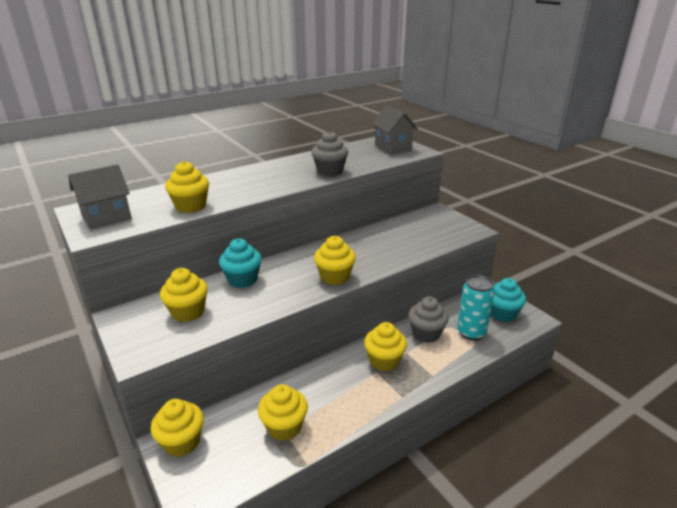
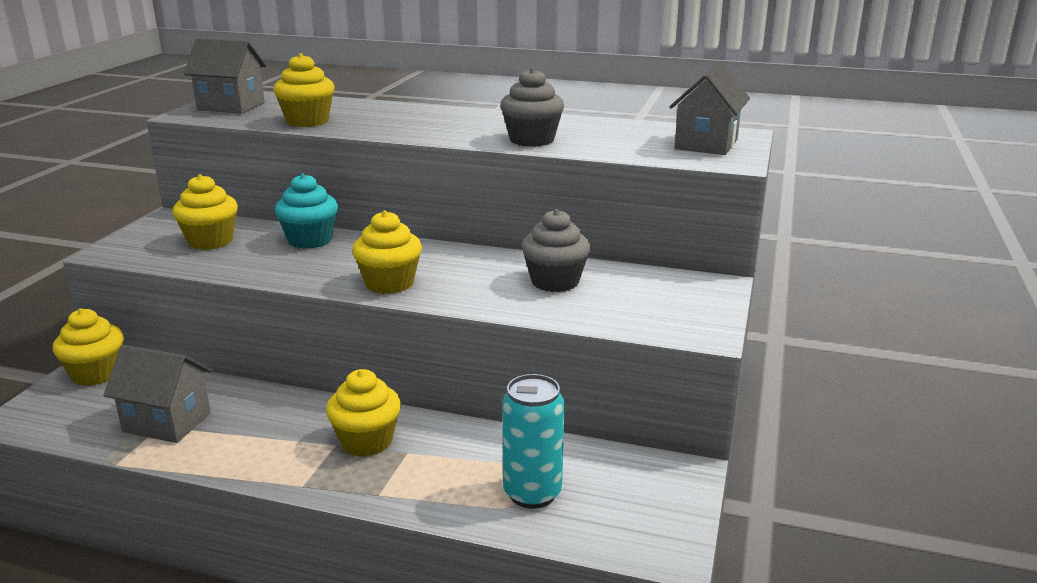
camera: 50 degrees right, 5 degrees down
(284, 427) = (167, 422): yellow cupcake -> grey house
(426, 333) = (475, 452): grey cupcake -> grey cupcake (555, 282)
(502, 314) = (634, 508): turquoise cupcake -> none

